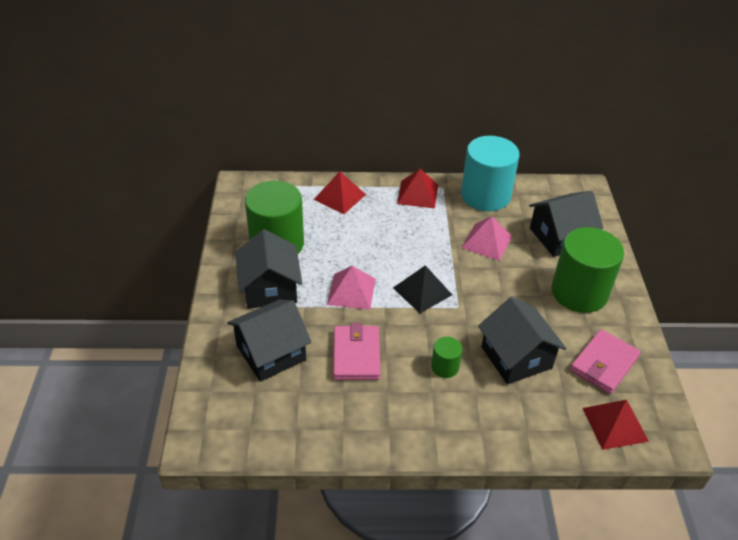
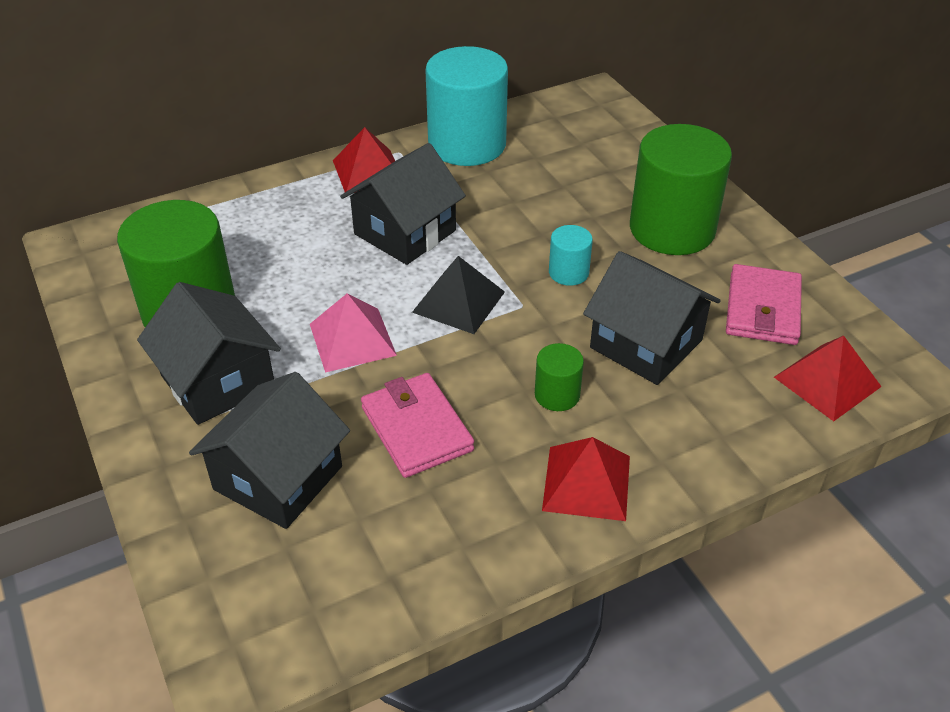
camera: 25 degrees left, 0 degrees up
(340, 197) = (251, 211): red pyramid -> red pyramid (587, 483)
(486, 242) = (507, 204): pink pyramid -> none
(497, 297) = (568, 272): none -> turquoise cylinder
(559, 237) = (601, 167): black house -> black house (405, 232)

